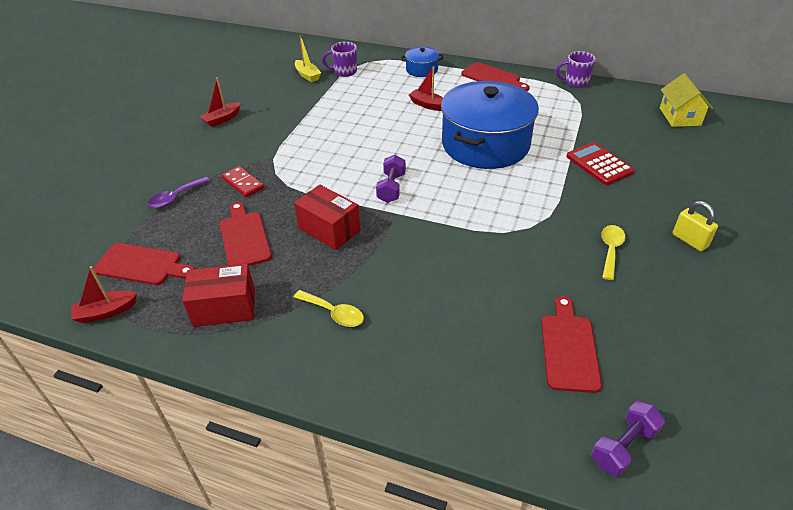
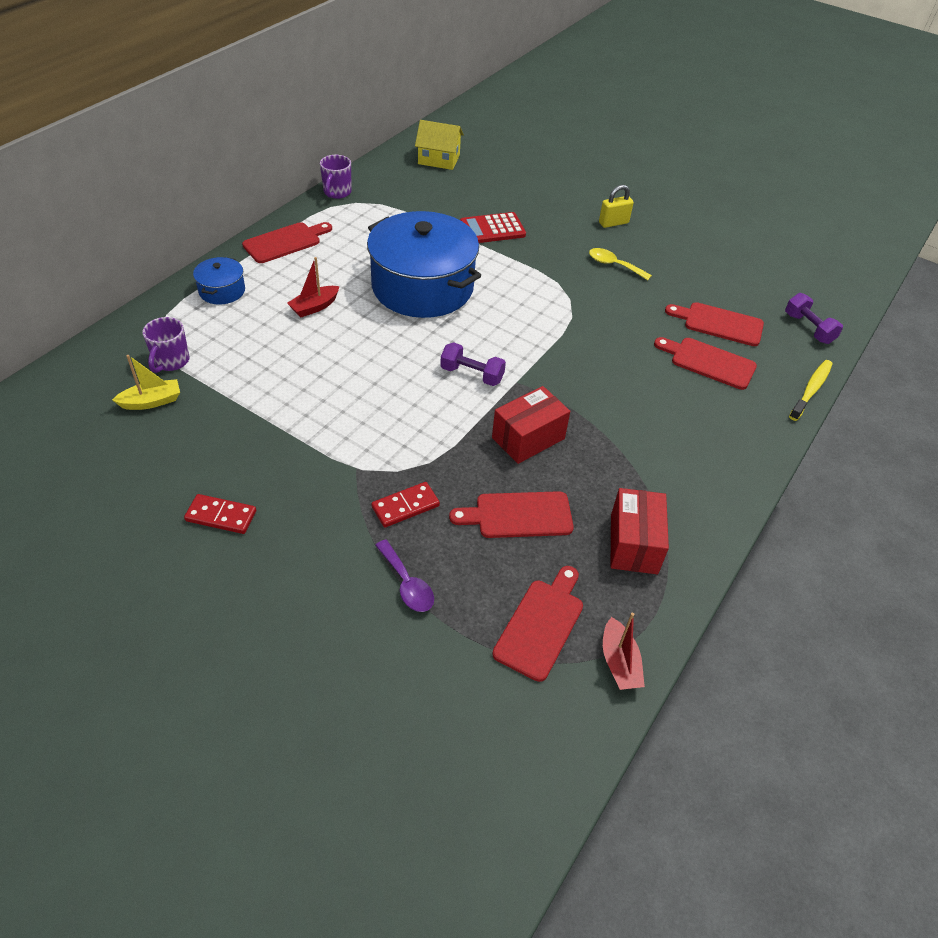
camera: 80 degrees left, 5 degrees up
(222, 119) = (221, 516): red boat -> red domino
(334, 313) = (657, 456): yellow spoon -> none
(493, 343) = (708, 362): none -> red cutting board
(495, 449) = (811, 390): none -> yellow toothbrush

